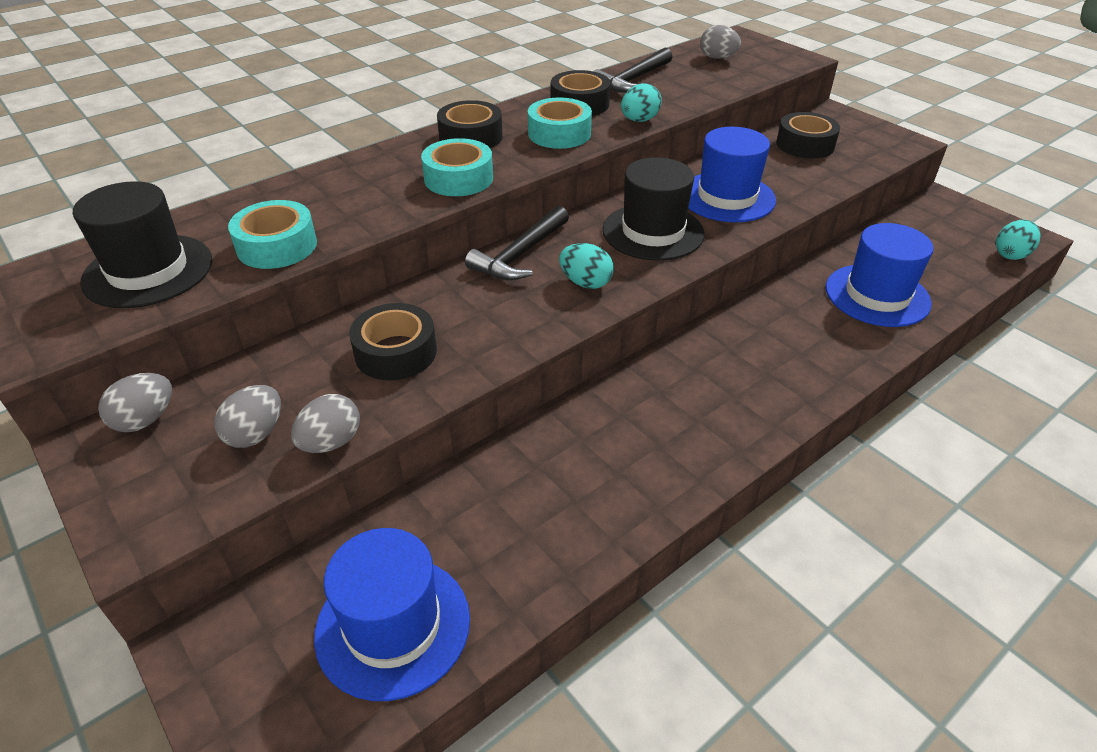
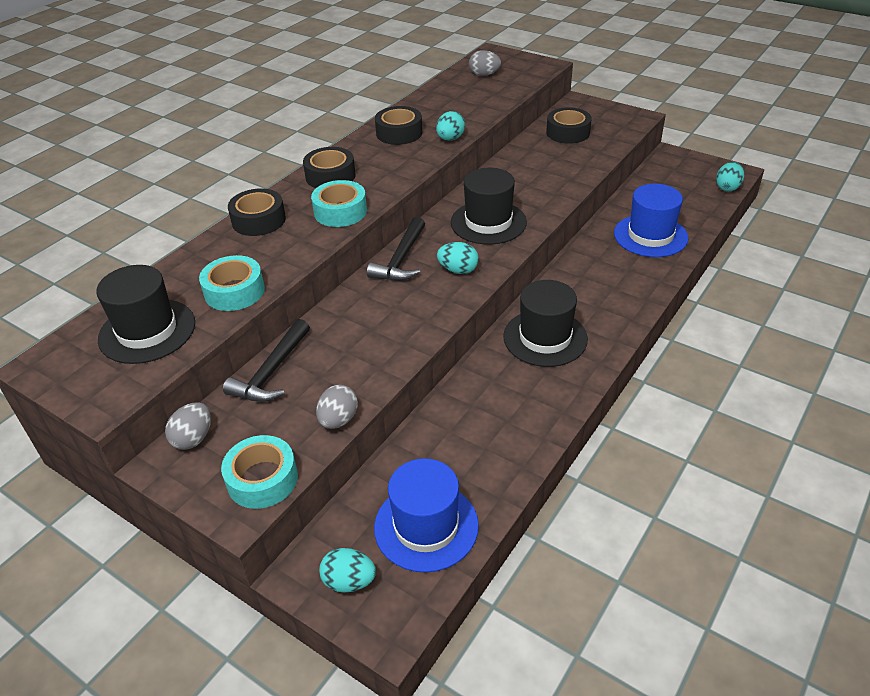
camera: 15 degrees left, 0 degrees up
(250, 677) = (349, 581): none -> turquoise egg
(256, 434) = (281, 427): grey egg -> none
(396, 352) = (349, 349): black tape -> black tape (258, 220)
(559, 134) = (396, 161): turquoise tape -> turquoise tape (262, 479)
(633, 80) = (429, 105): black hammer -> black hammer (271, 372)
(676, 398) = (545, 338): none -> black hat
(727, 197) = (529, 185): blue hat -> none

